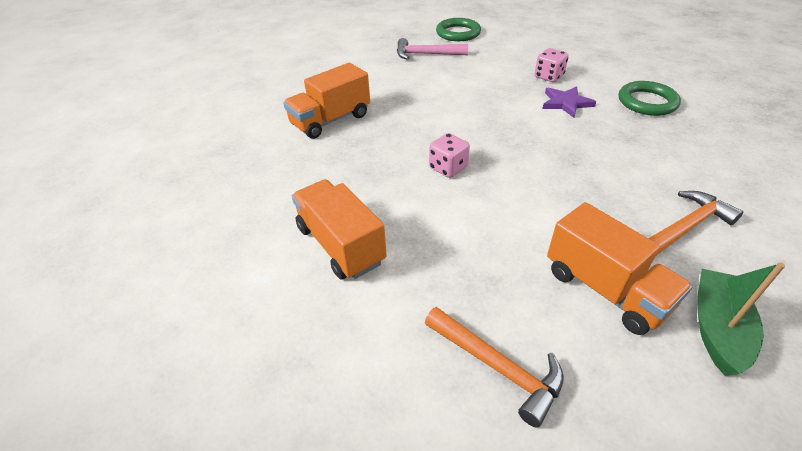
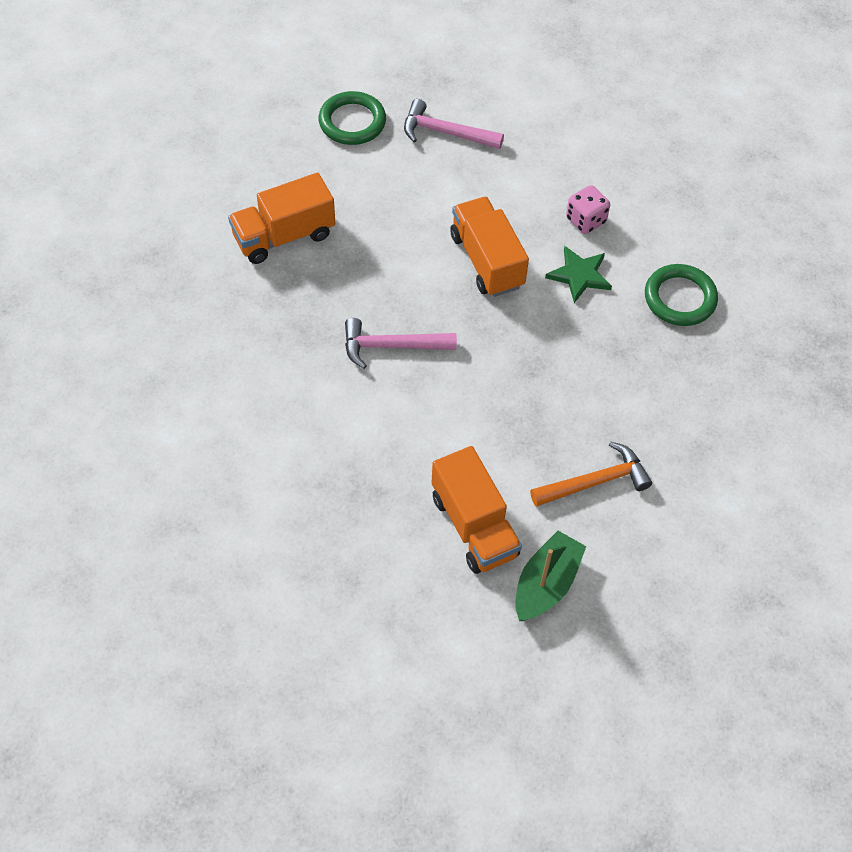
camera: 10 degrees right, 15 degrees up
(340, 245) = (250, 419): orange truck -> orange truck (487, 261)
(448, 168) = (392, 346): pink dice -> pink hammer
(458, 33) = (510, 92): green ring -> green ring (352, 122)
(497, 367) = (345, 569): orange hammer -> none
(566, 103) = (579, 275): purple star -> green star

